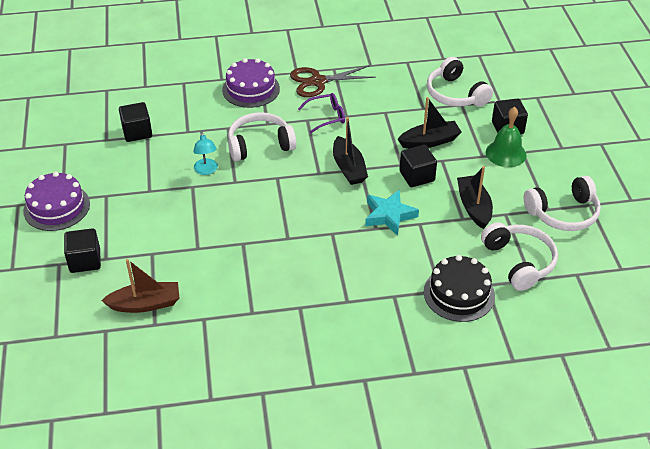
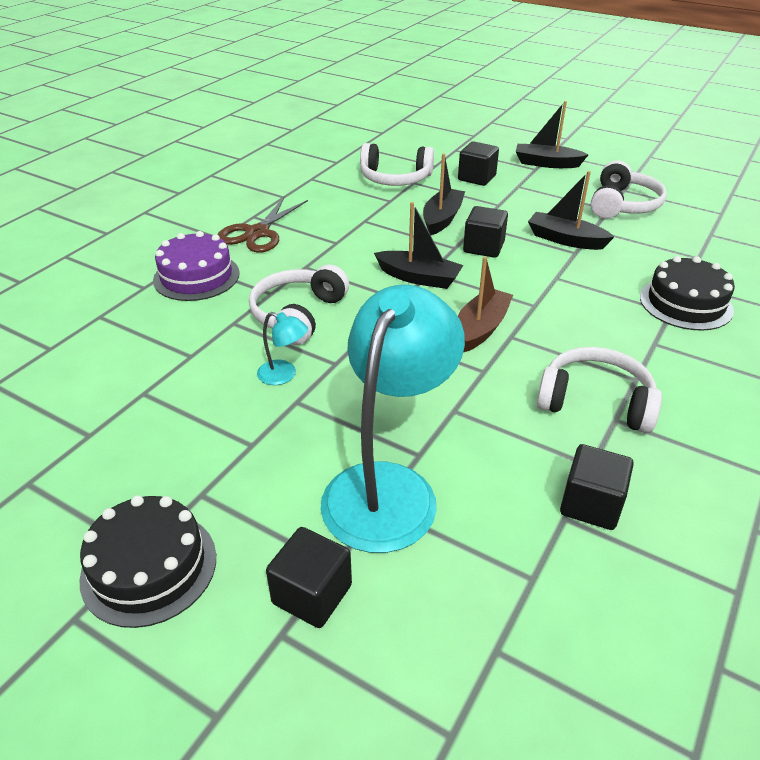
camera: 50 degrees left, 5 degrees down
(56, 207) = (149, 567): purple cake -> black cake
(137, 132) = (123, 398): black cube -> black cube (591, 504)
(145, 304) = (480, 567): brown boat -> brown boat (481, 328)
(166, 250) = (388, 487): none -> turquoise lamp
(327, 117) = (320, 253): purple glasses -> none
(389, 215) = (523, 288): turquoise star -> none
(506, 153) = (510, 193): green bell -> none
(519, 262) = (668, 252): white headphones -> white headphones (595, 402)
(578, 149) = (546, 163): none -> black boat

